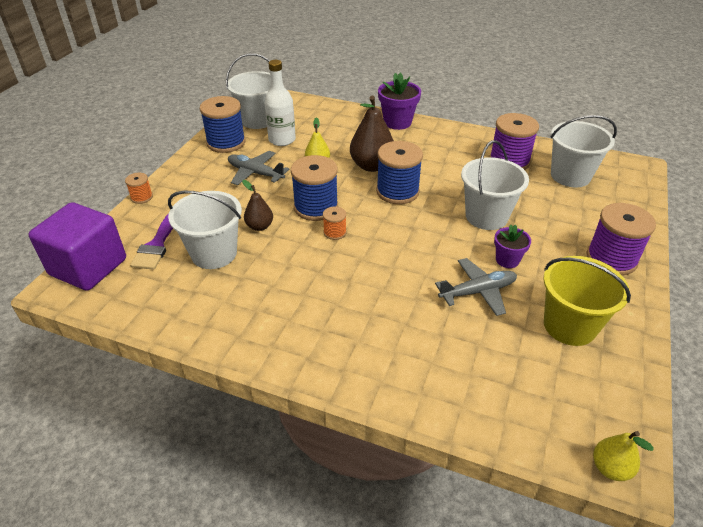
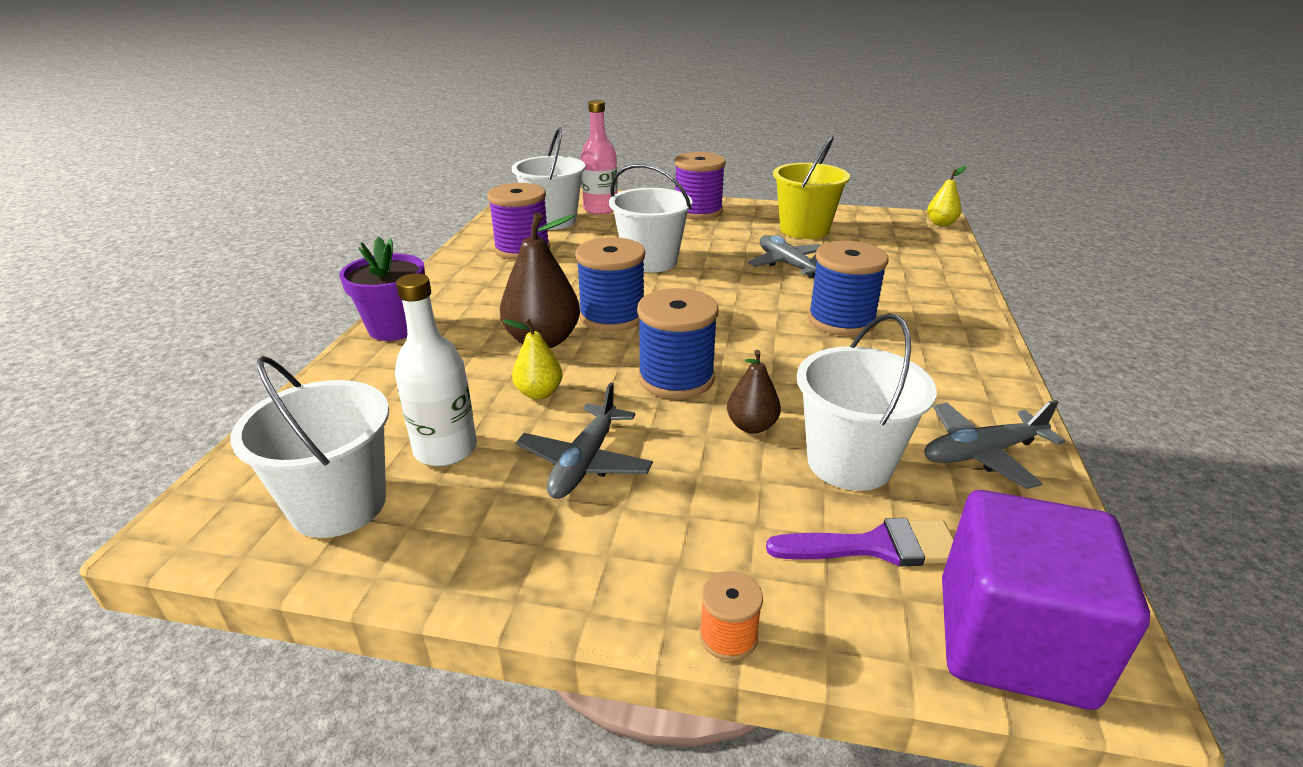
camera: 100 degrees left, 10 degrees down
(194, 308) = (982, 453): none -> grey plane
(226, 142) = (451, 538): blue spool -> blue spool (841, 320)
(335, 232) = (732, 355): orange spool -> none
(507, 260) = (727, 252): purple flower pot -> none
(604, 201) = (600, 209): none -> pink bottle

